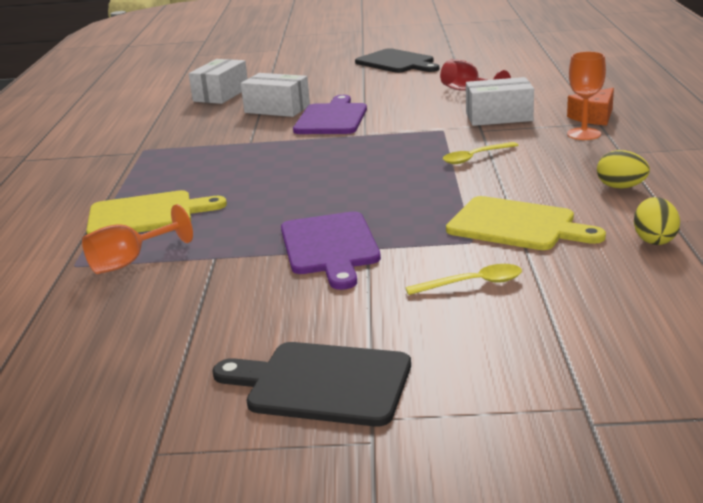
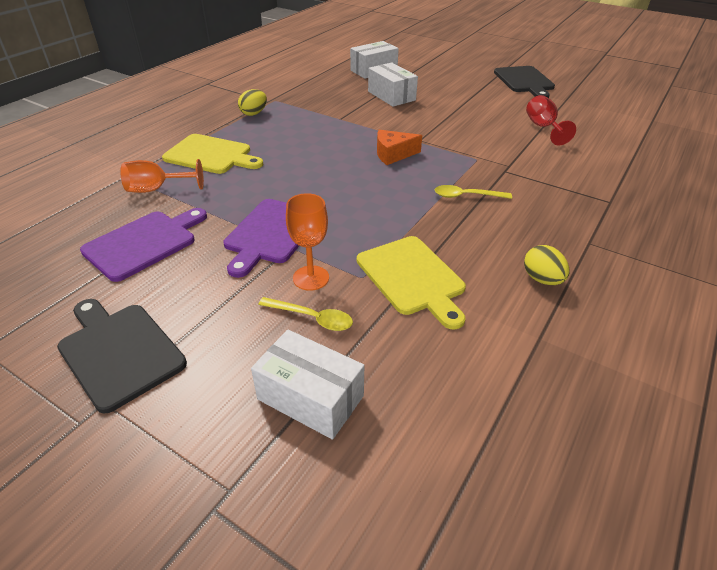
camera: 30 degrees right, 15 degrees up
(332, 118) = (415, 117): purple cutting board -> purple cutting board (144, 243)
(499, 117) = (534, 163): white box -> white box (310, 397)
(584, 134) = (581, 209): orange goblet -> orange goblet (311, 278)
(594, 117) = (613, 194): orange cheese -> orange cheese (393, 154)
(654, 240) = (498, 350): yellow egg -> yellow egg (254, 113)

